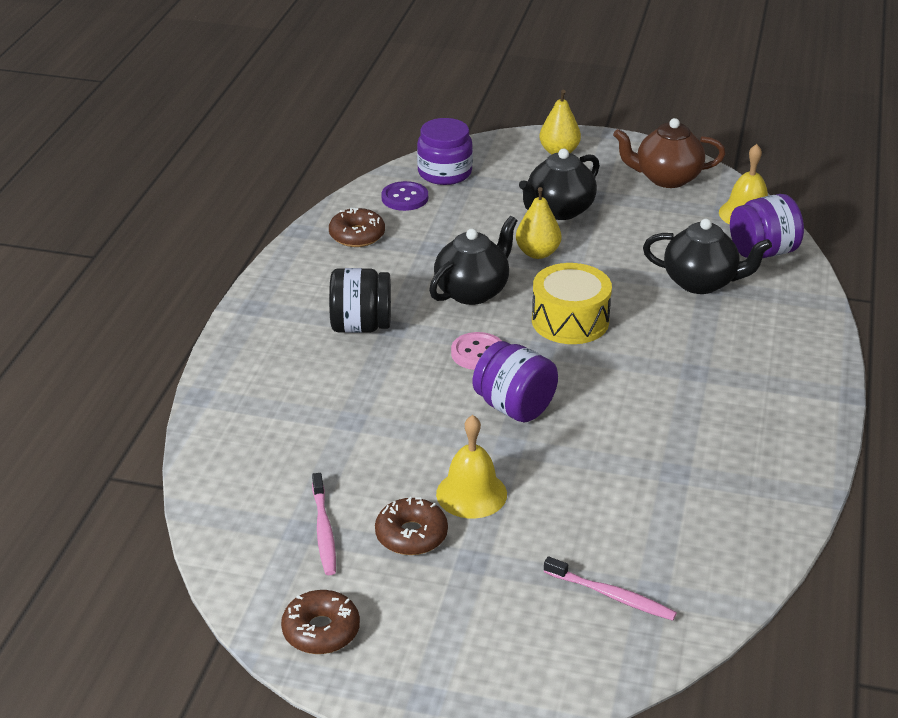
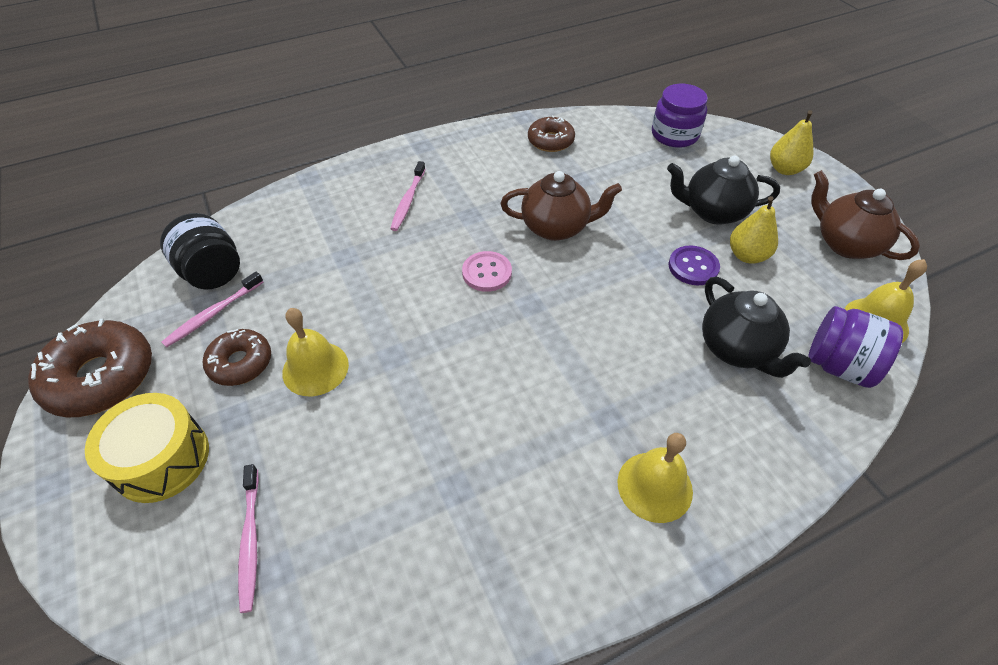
camera: 50 degrees right, 15 degrees up
(321, 631) = (101, 377): brown donut -> brown donut, size x1.64
(324, 352) = (408, 201): none -> pink toothbrush
(361, 326) = (454, 200): black jar -> black jar (212, 272)
(404, 198) = (620, 135): purple button -> purple button (693, 267)
(473, 291) = (556, 227): black teapot -> brown teapot
(514, 407) = (442, 331): purple jar -> none
(537, 253) = (645, 232): yellow pear -> yellow pear (747, 255)
(570, 321) = (584, 299): yellow drum -> yellow drum (161, 459)
(769, 383) = (654, 486): none -> yellow bell

